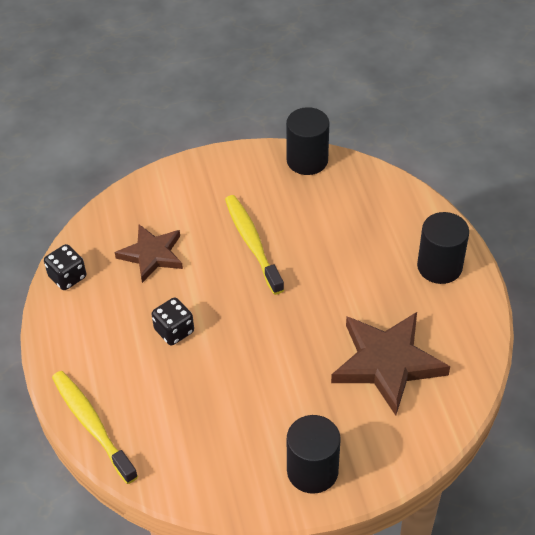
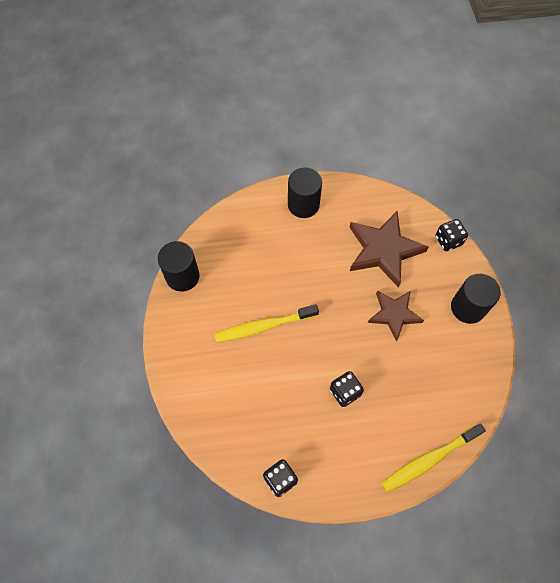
camera: 85 degrees left, 15 degrees up
(152, 255) = (265, 406): brown star -> brown star (394, 314)
(421, 445) = (448, 241): none -> black dice

